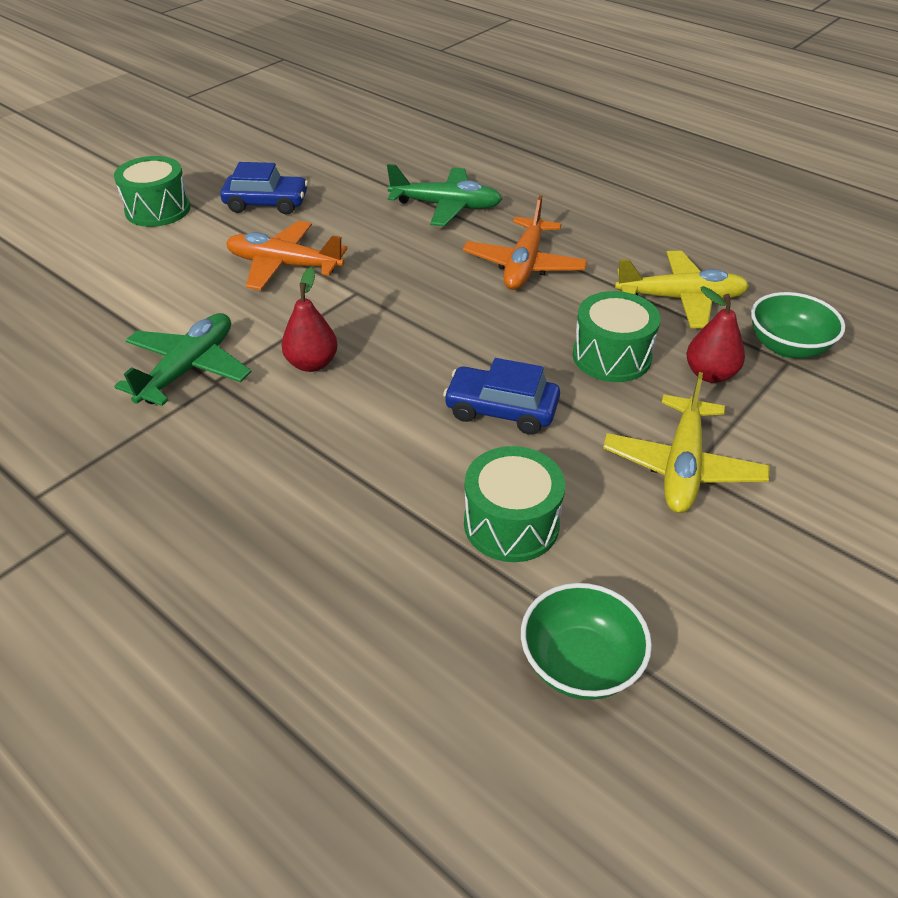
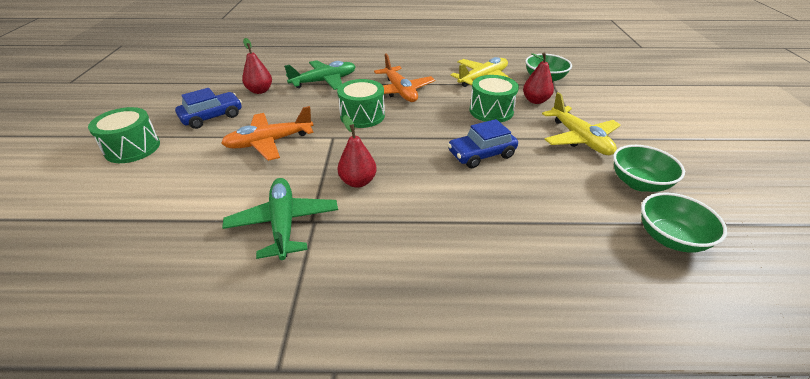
camera: 40 degrees left, 5 degrees down
(354, 188) = (260, 91): none -> red pear
(511, 524) = (559, 199): green drum -> green drum (362, 116)
(664, 576) = (638, 183): none -> green bowl

